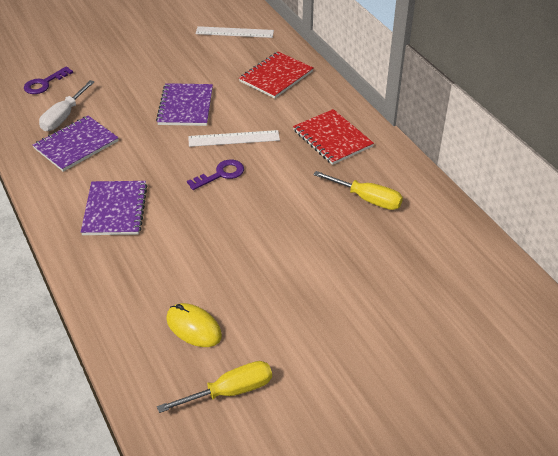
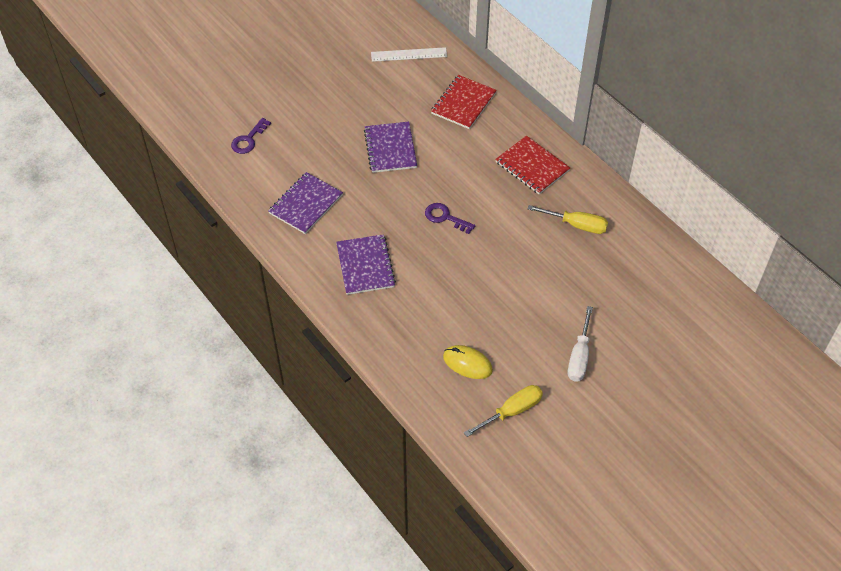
camera: 10 degrees left, 10 degrees up
(64, 116) = (282, 175): white screwdriver -> white screwdriver (579, 356)
(221, 174) = (445, 217): purple key -> purple key turned 105 degrees counterclockwise
(234, 138) = (445, 178): white ruler -> none

